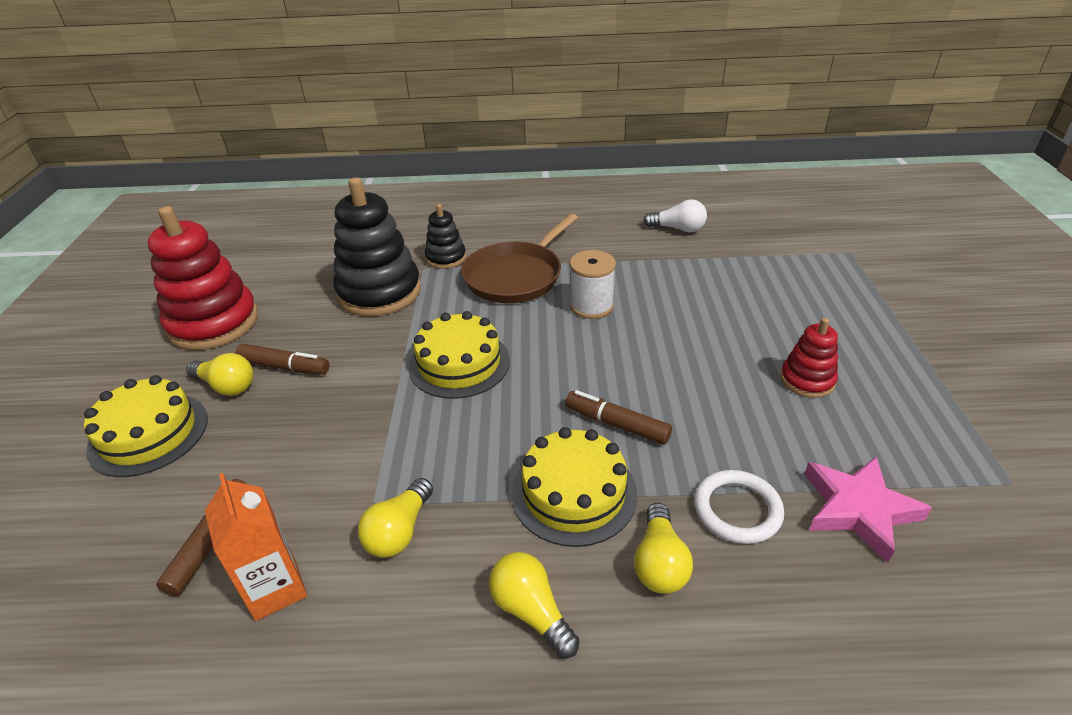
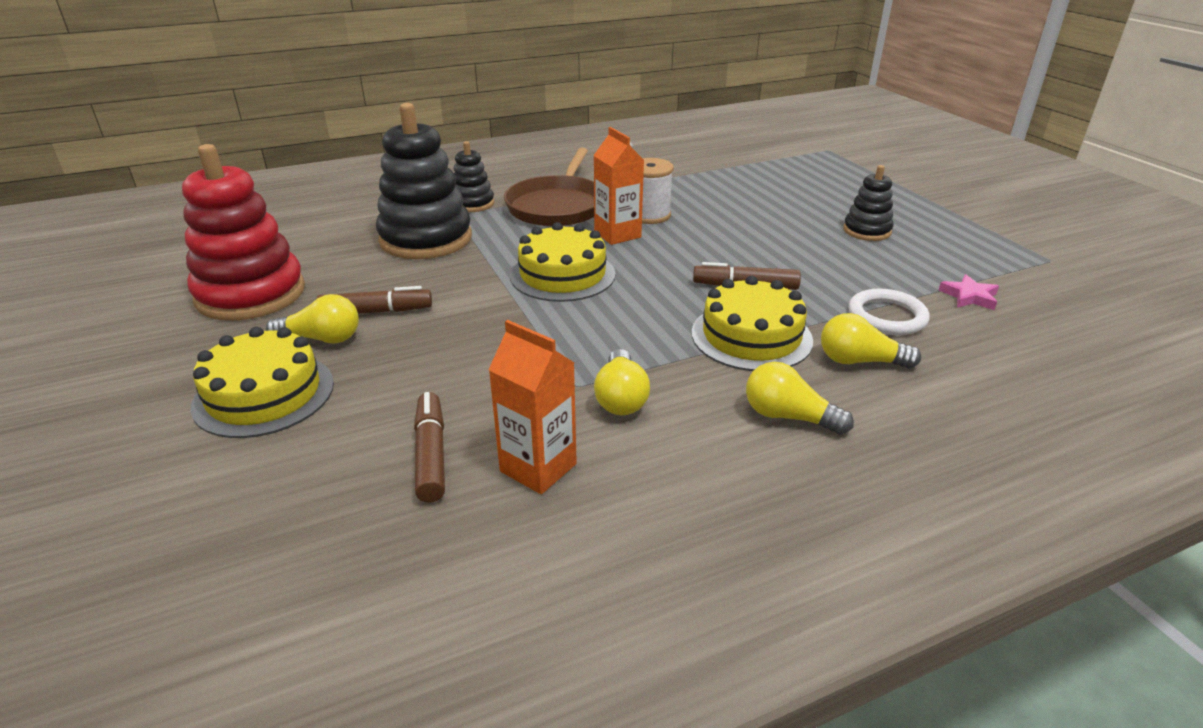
camera: 25 degrees left, 5 degrees down
(544, 324) = (617, 234): none -> orange carton
(659, 563) = (859, 361): yellow light bulb -> yellow light bulb turned 120 degrees clockwise
(678, 229) = (676, 153): white light bulb -> none
(807, 380) = (867, 231): red stacking toy -> black stacking toy
(858, 509) = (969, 296): pink star -> pink star, size x0.57

